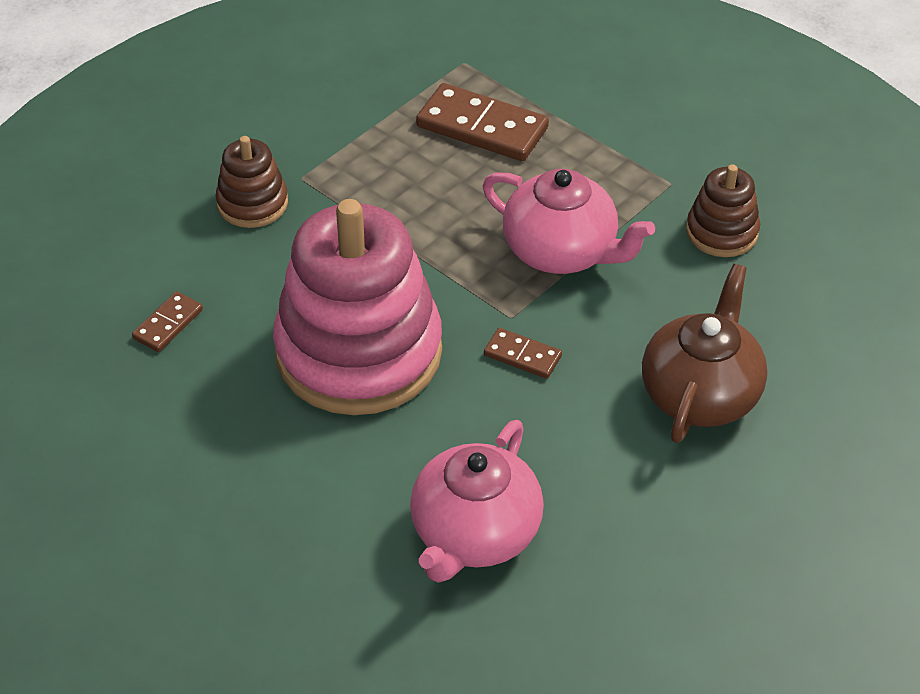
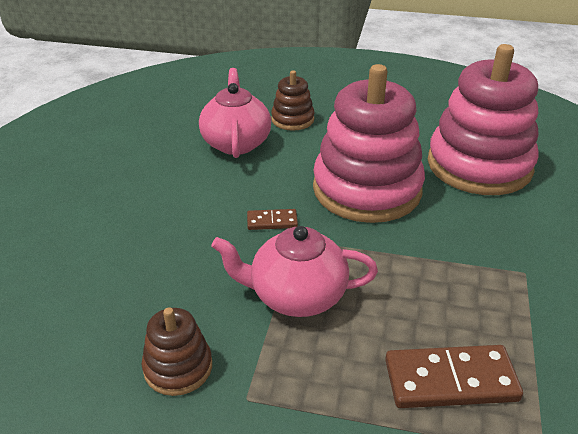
camera: 150 degrees right, 10 degrees down
(168, 324) = (479, 165): brown domino -> pink stacking toy
(252, 203) = (529, 242): brown stacking toy -> brown stacking toy (292, 119)
(700, 394) = (145, 241): brown teapot -> none

